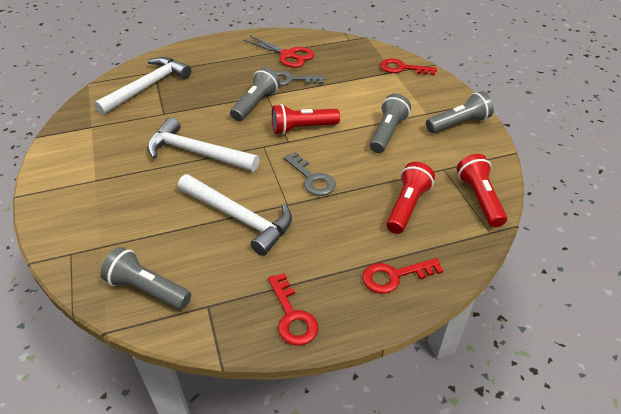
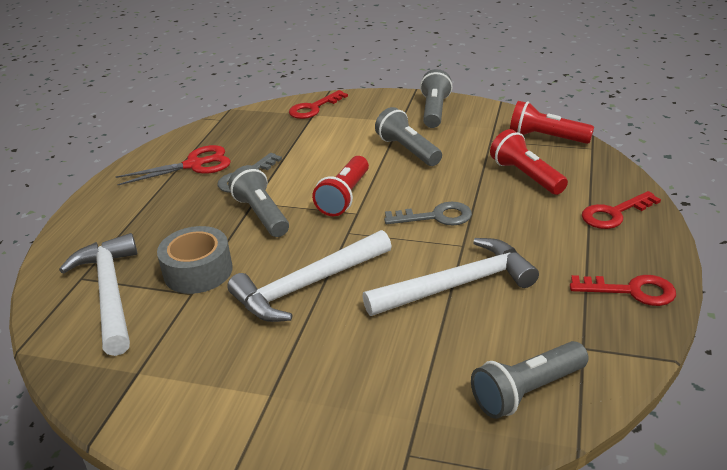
camera: 55 degrees left, 10 degrees down
(184, 106) = (198, 271): none -> grey tape
(395, 276) = (614, 213): red key -> red key turned 45 degrees clockwise

